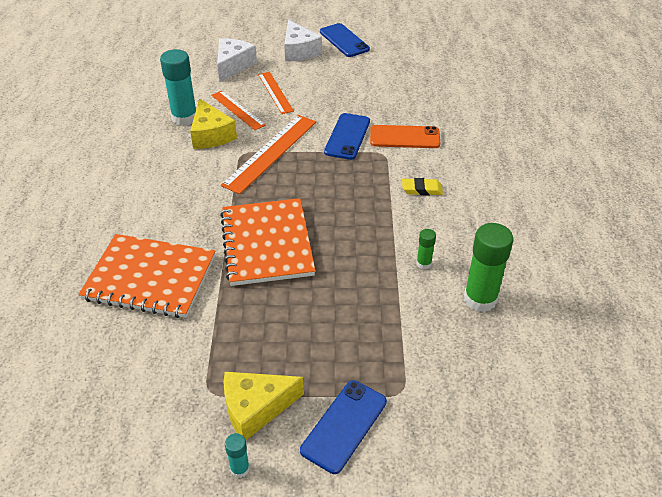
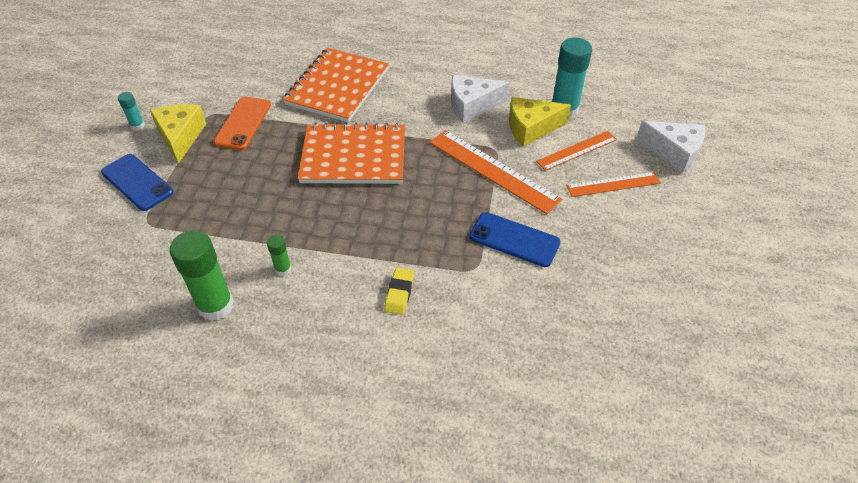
camera: 100 degrees right, 5 degrees up
(299, 51) = (717, 217): white cheese -> white cheese (472, 105)
(344, 40) = (754, 271): blue phone -> none
(404, 137) = (505, 297): orange phone -> orange phone (243, 123)

